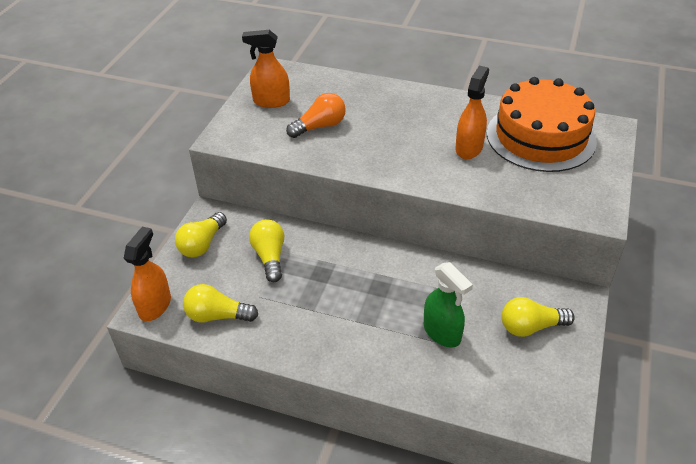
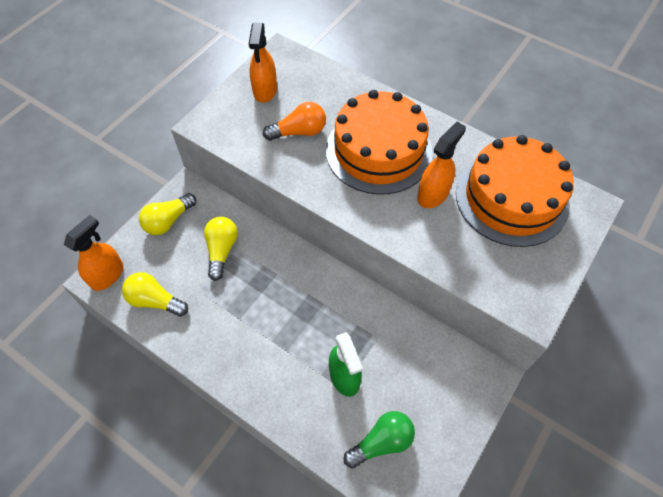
camera: 15 degrees right, 15 degrees up
(271, 101) = (265, 91): orange spray bottle -> orange spray bottle turned 105 degrees counterclockwise
(403, 126) = (378, 151): none -> orange cake
(503, 378) = (381, 442): none -> green light bulb
(531, 327) = (429, 395): yellow light bulb -> none

